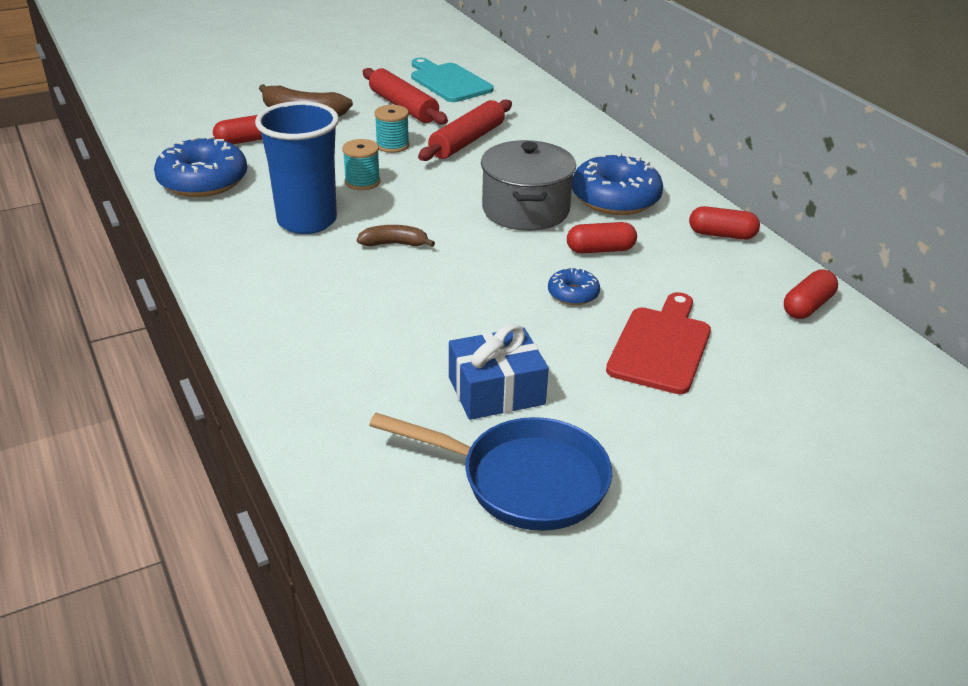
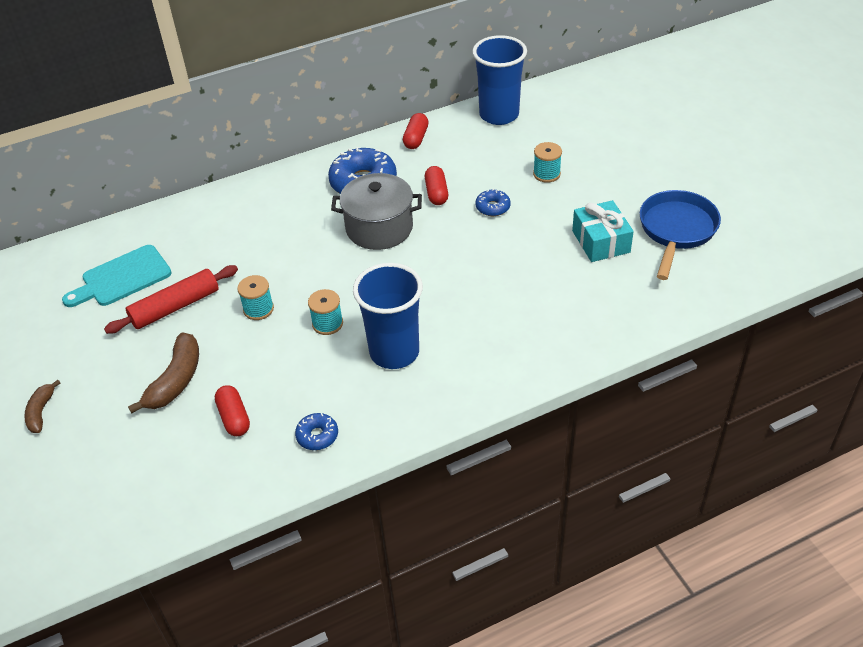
camera: 85 degrees left, 10 degrees up
(203, 181) = (317, 436): blue donut -> blue donut, size x0.50
(394, 244) = (430, 297): brown banana -> brown banana (41, 412)
(466, 141) = (256, 262): red rolling pin -> none
(496, 391) = (601, 241): blue gift -> turquoise gift
(661, 346) = (546, 174): red cutting board -> turquoise spool
(807, 306) = (499, 115): red capsule -> blue cup

